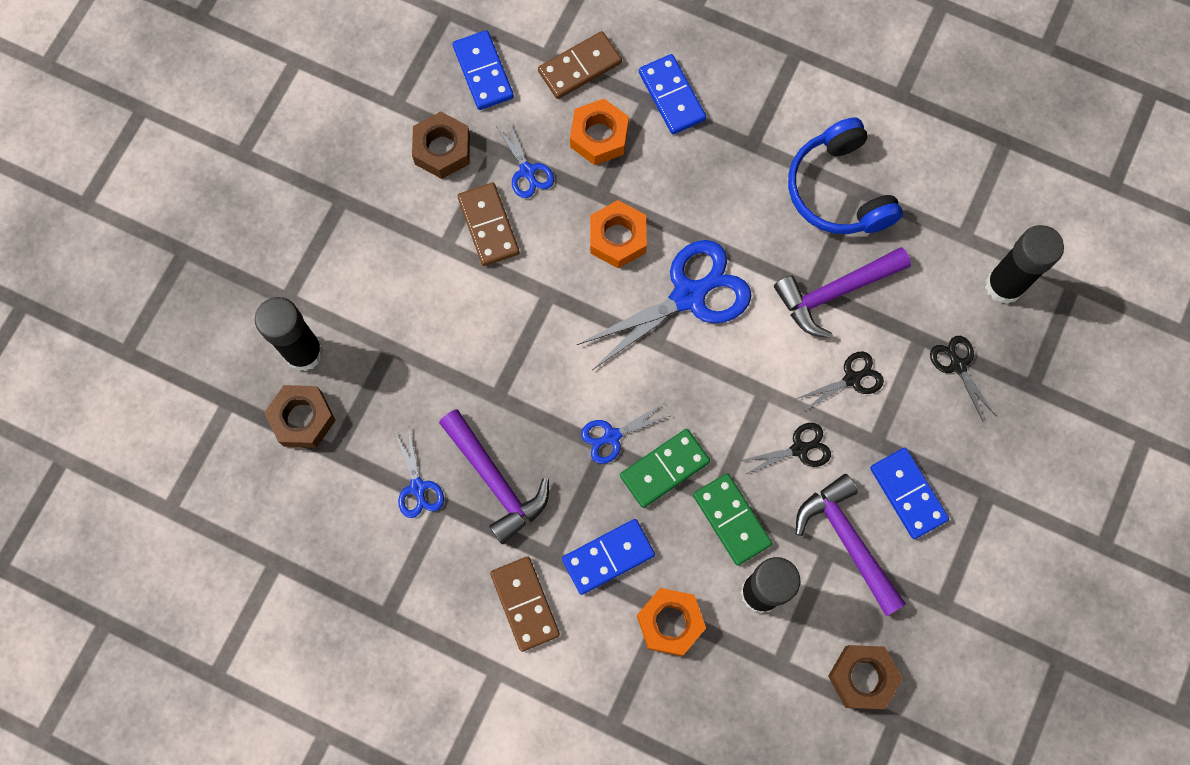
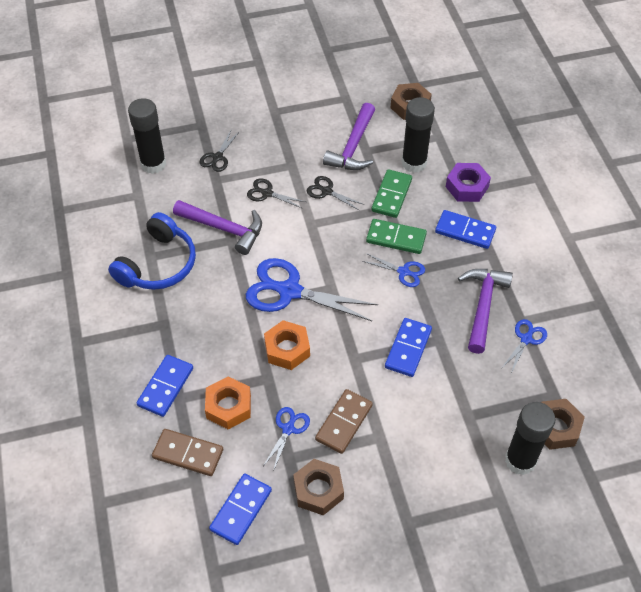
camera: 130 degrees left, 20 degrees down
(524, 604) = (526, 249): brown domino -> none
(670, 622) = (467, 187): orange nut -> purple nut
(907, 494) = (306, 139): blue domino -> blue domino (408, 349)

